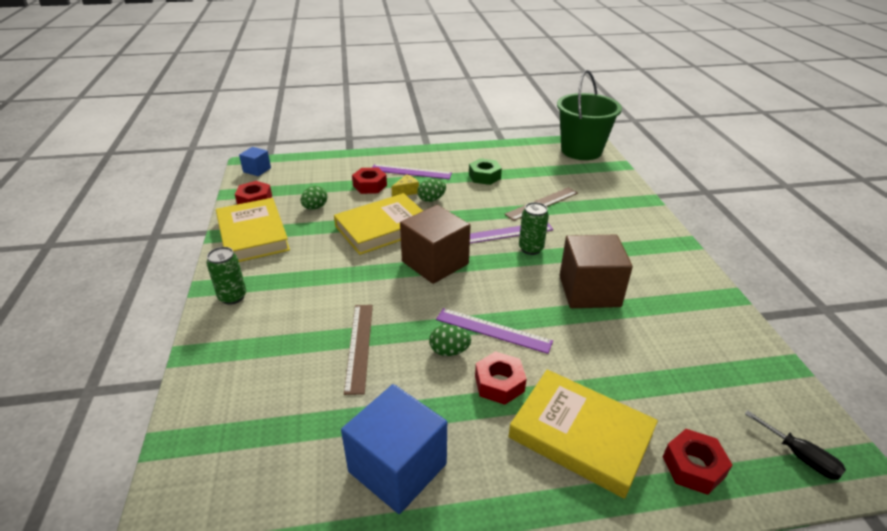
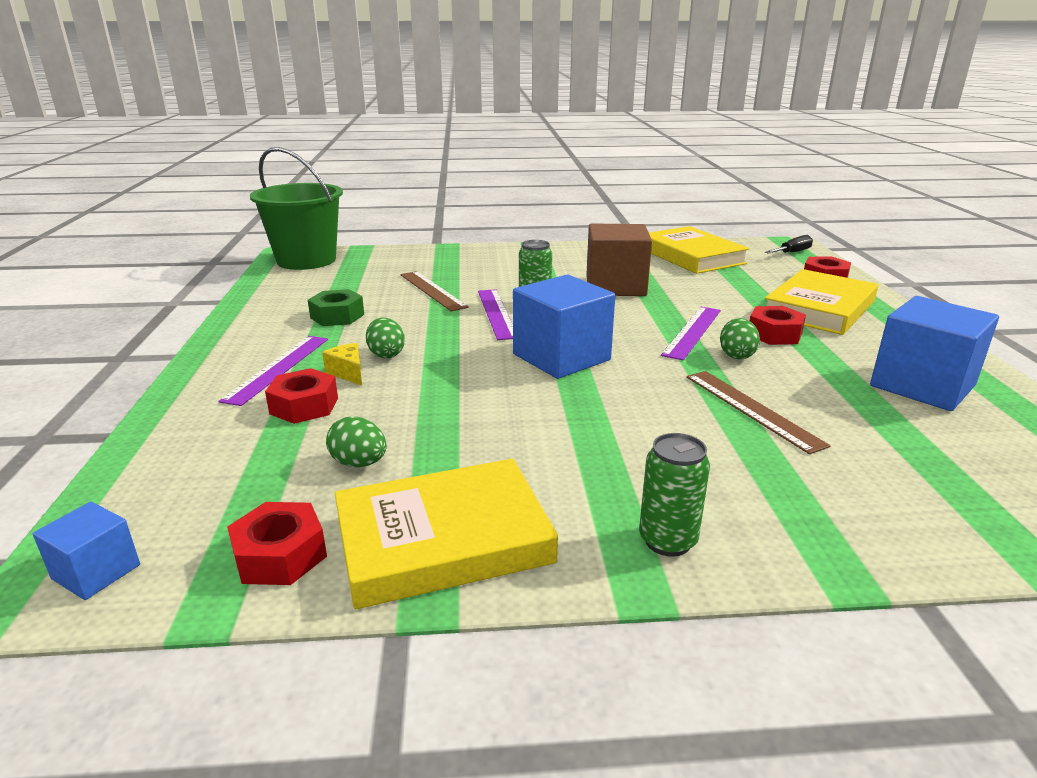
camera: 85 degrees left, 10 degrees down
(359, 346) = (751, 409): brown ruler -> brown ruler turned 60 degrees clockwise
(383, 228) = (460, 393): yellow book -> yellow book (691, 256)
(435, 263) = (561, 357): brown cube -> blue cube

